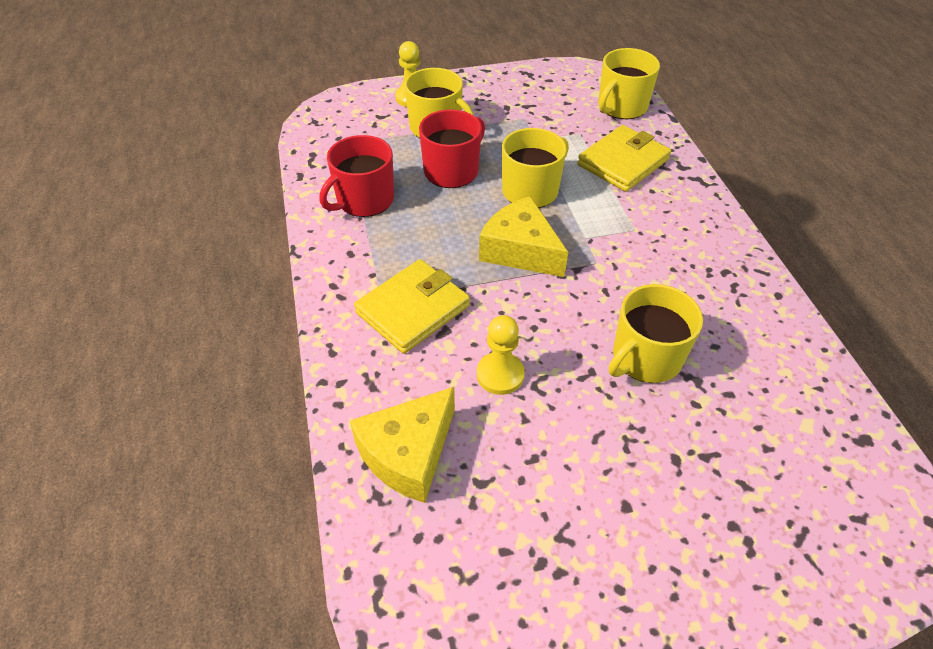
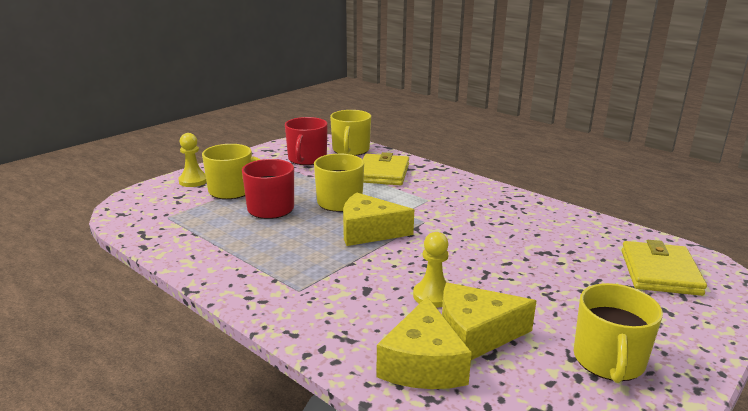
camera: 35 degrees left, 25 degrees down
(364, 200) = (218, 243): red mug -> red mug (307, 159)
(413, 309) = (329, 287): yellow wallet -> yellow wallet (660, 272)
(492, 448) = (475, 334): none -> yellow cheese
(645, 357) = (508, 253): yellow mug -> yellow mug (609, 361)

